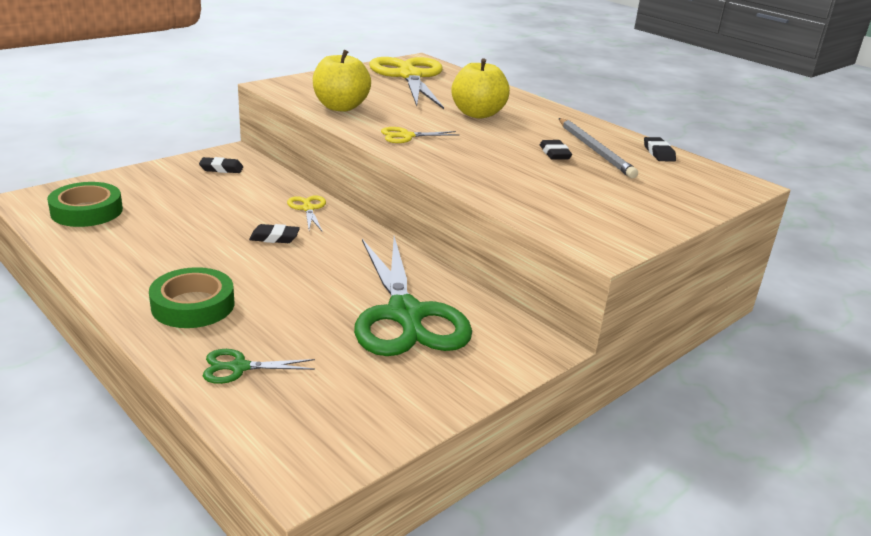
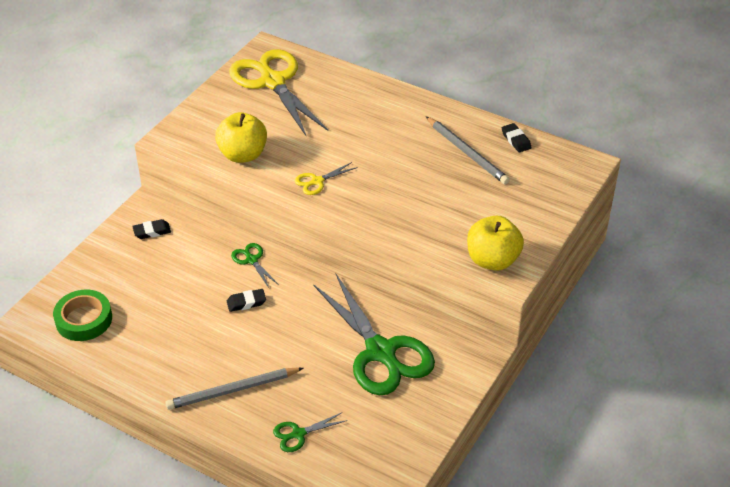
camera: 15 degrees left, 15 degrees up
(193, 305) = (233, 390): green tape -> grey pencil
(308, 208) = (251, 260): yellow scissors -> green scissors
(477, 114) = (357, 128): yellow apple -> yellow apple (492, 260)
(554, 153) = (439, 168): black eraser -> none

